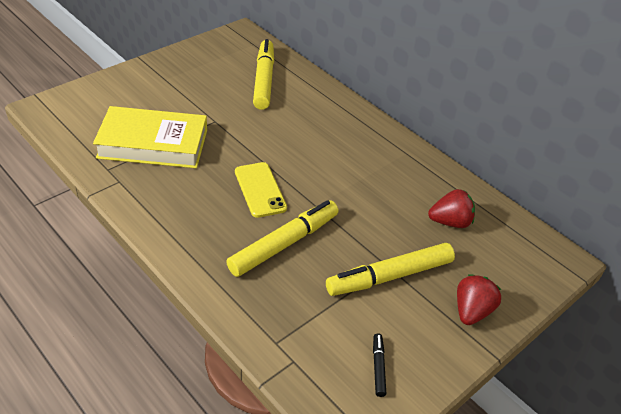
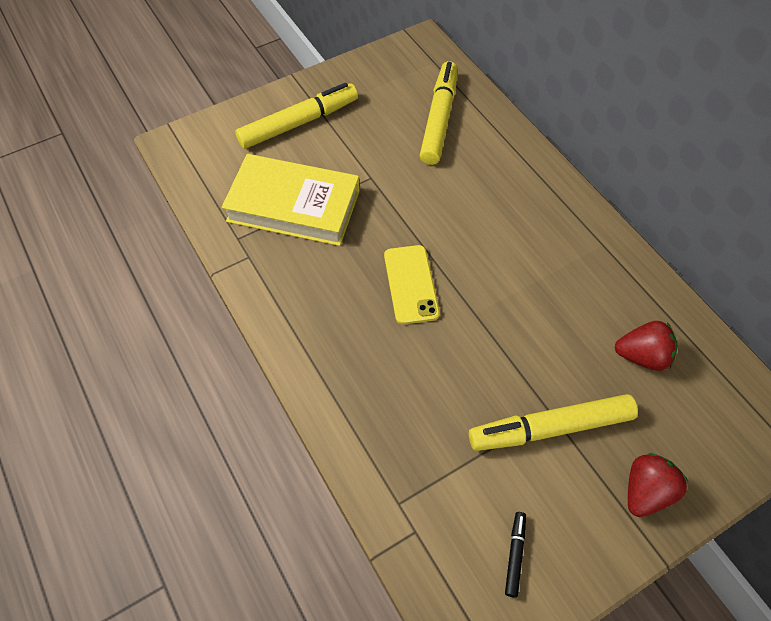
camera: 15 degrees right, 15 degrees up
(284, 244) = (428, 366): yellow marker -> yellow marker (298, 123)

